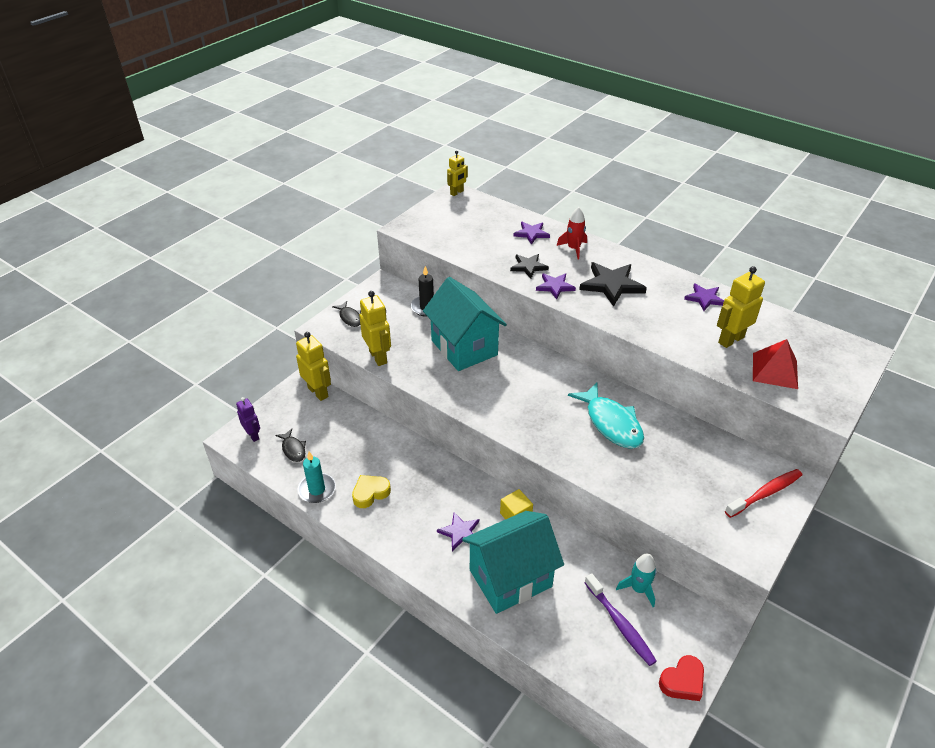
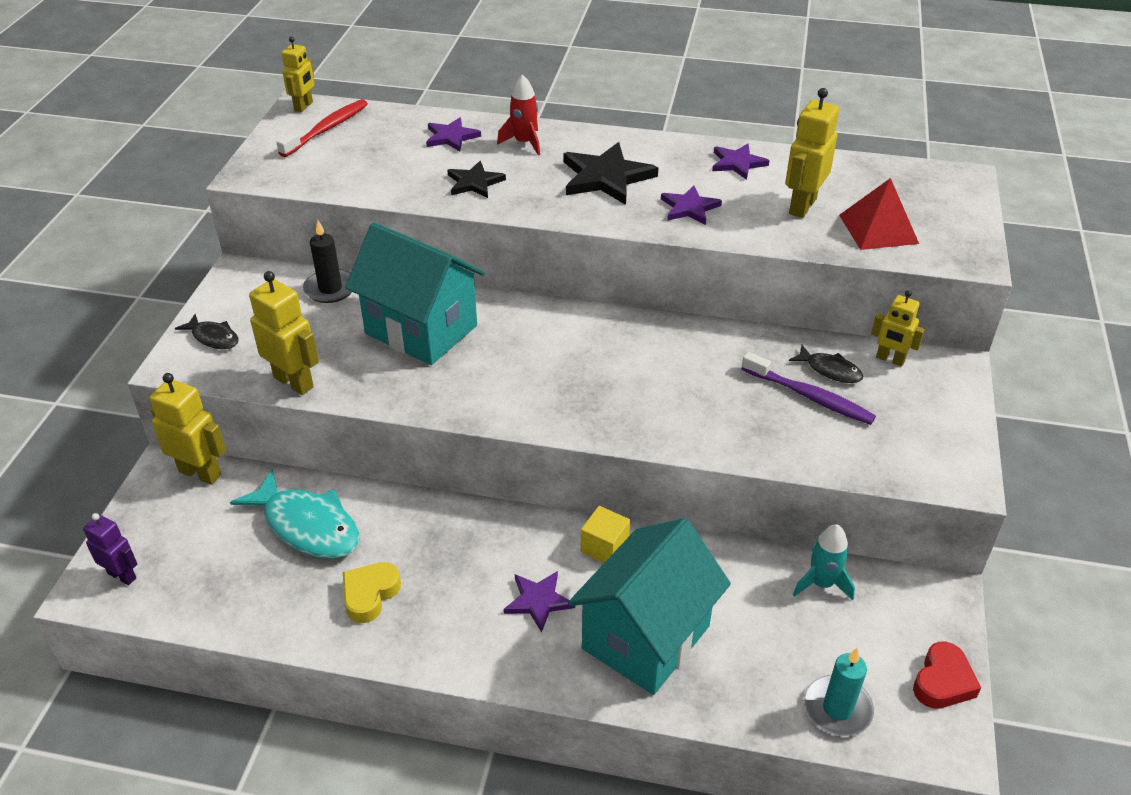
camera: 25 degrees left, 0 degrees up
(293, 449) = (205, 573): black fish -> black fish (830, 370)
(317, 489) = (279, 621): turquoise candle -> turquoise candle (837, 708)
(555, 286) = (529, 200): purple star -> purple star (689, 208)
(611, 423) = (688, 369): turquoise fish -> turquoise fish (307, 526)
(620, 624) = (825, 639): purple toothbrush -> purple toothbrush (809, 397)
(751, 461) = (890, 359): none -> yellow robot
(765, 493) = (930, 394): red toothbrush -> red toothbrush (327, 129)

